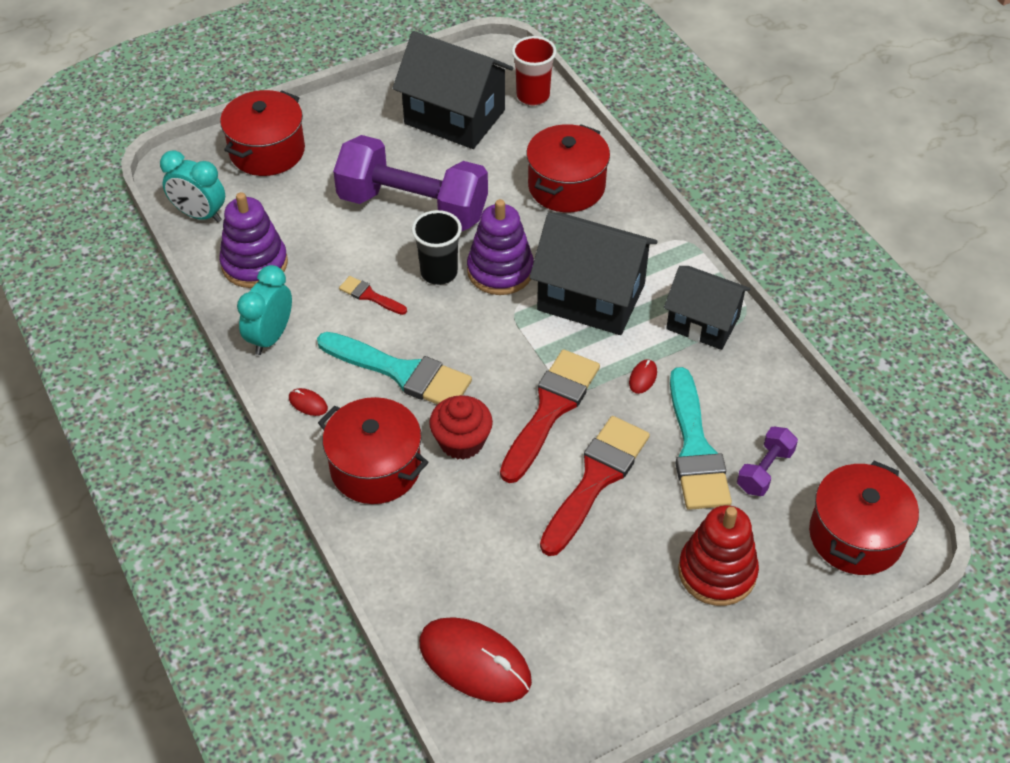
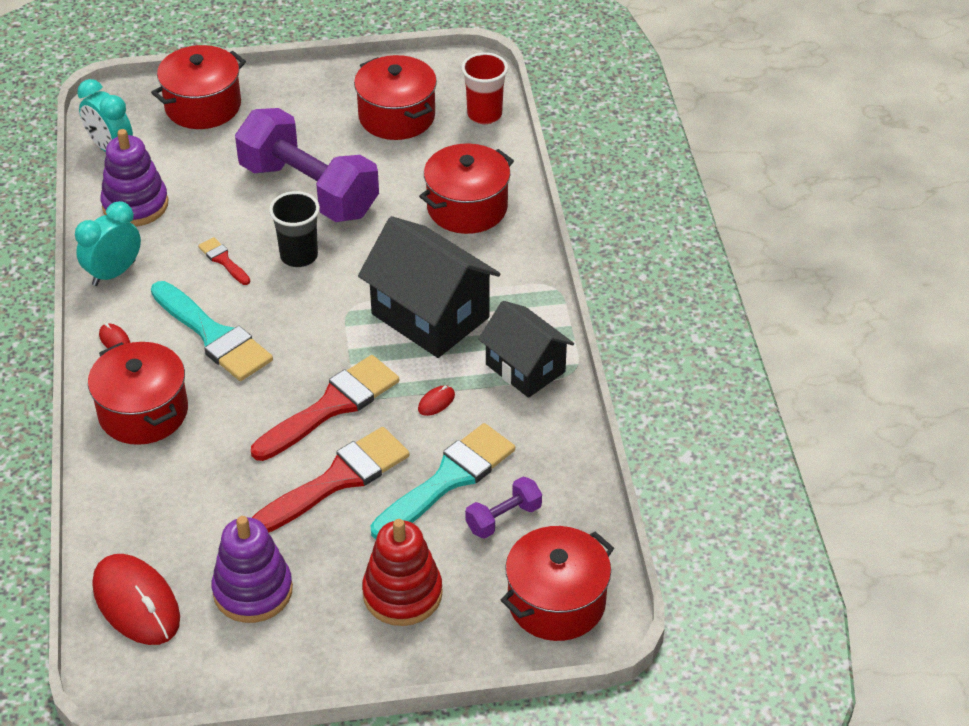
camera: 20 degrees right, 5 degrees down
(454, 117) = (396, 116): black house -> red pot
(461, 441) = (233, 411): red cupcake -> none
(500, 271) = (357, 269): purple stacking toy -> purple stacking toy (253, 591)
(695, 448) = (448, 479): turquoise brush -> turquoise brush turned 150 degrees counterclockwise

